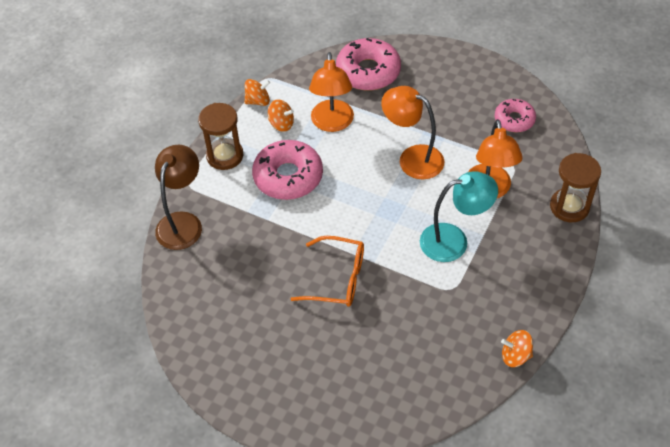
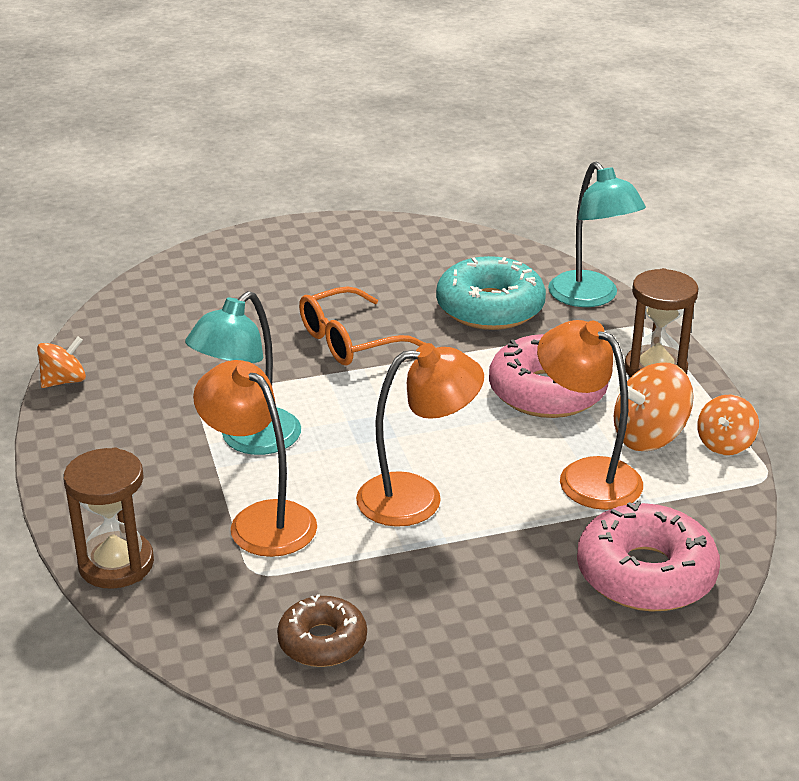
camera: 135 degrees right, 20 degrees down
(183, 222) = (590, 297): brown lamp -> turquoise lamp
(240, 252) = (490, 308): none -> turquoise donut
(281, 124) = (649, 437): orange spinning top -> orange spinning top, size x1.56
(514, 120) = (322, 641): pink donut -> brown donut

